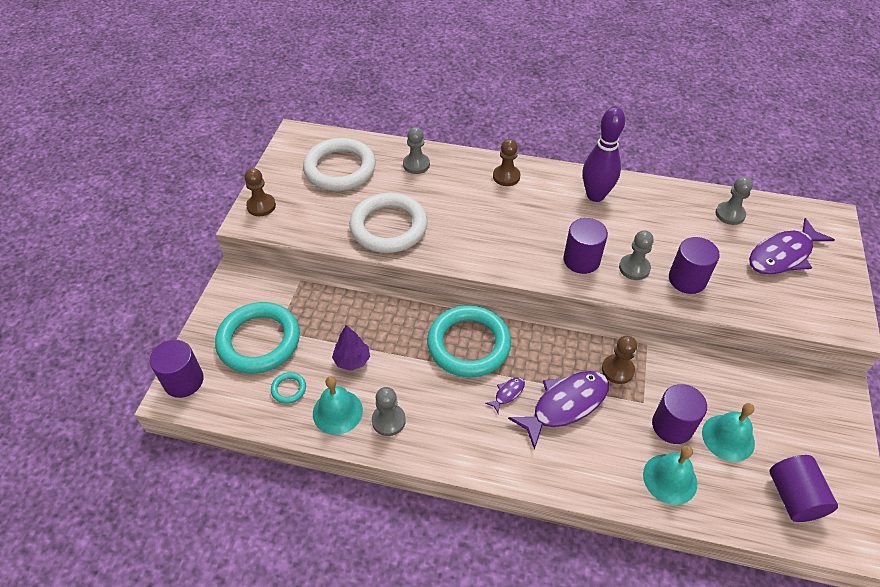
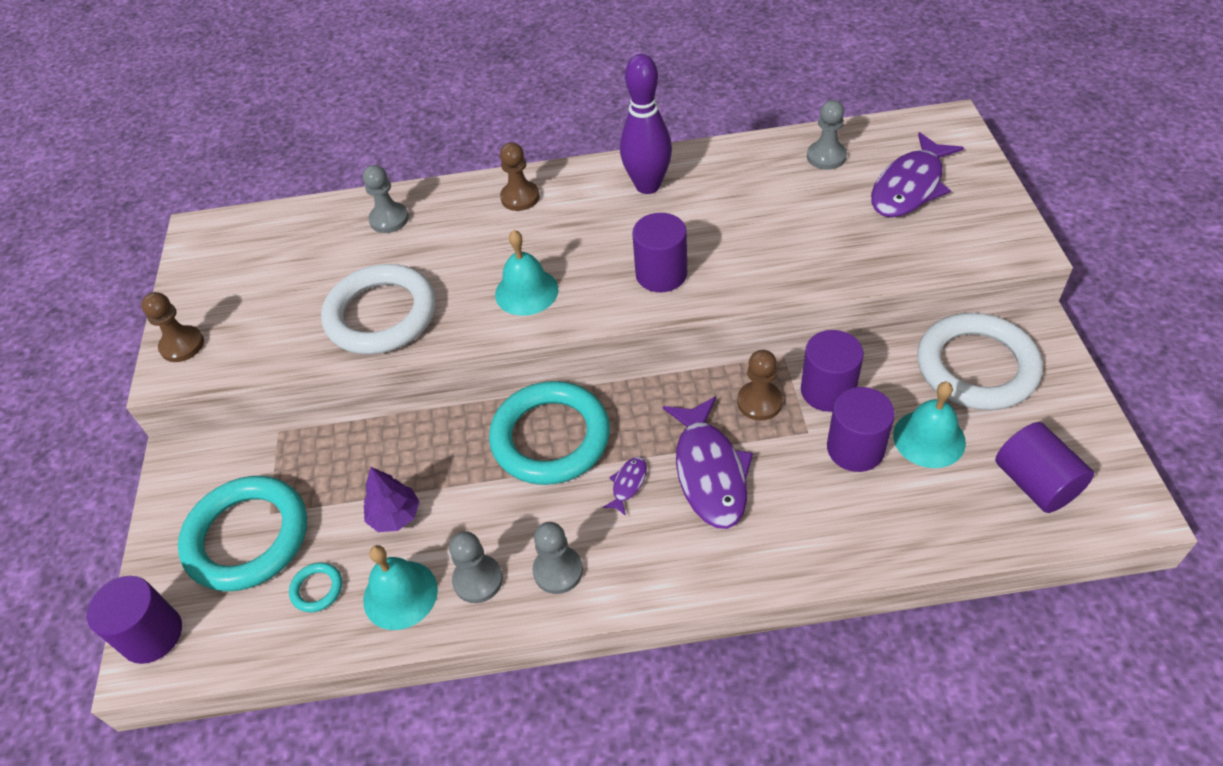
camera: 15 degrees left, 0 degrees up
(340, 169) = (281, 258): white ring -> white ring (976, 367)
(565, 405) = (709, 472): purple fish -> purple fish turned 135 degrees clockwise
(634, 268) = (733, 262): grey pawn -> grey pawn (558, 571)
(670, 479) = (878, 517): turquoise bell -> turquoise bell (526, 291)
(687, 279) = (805, 255): purple cylinder -> purple cylinder (828, 390)

